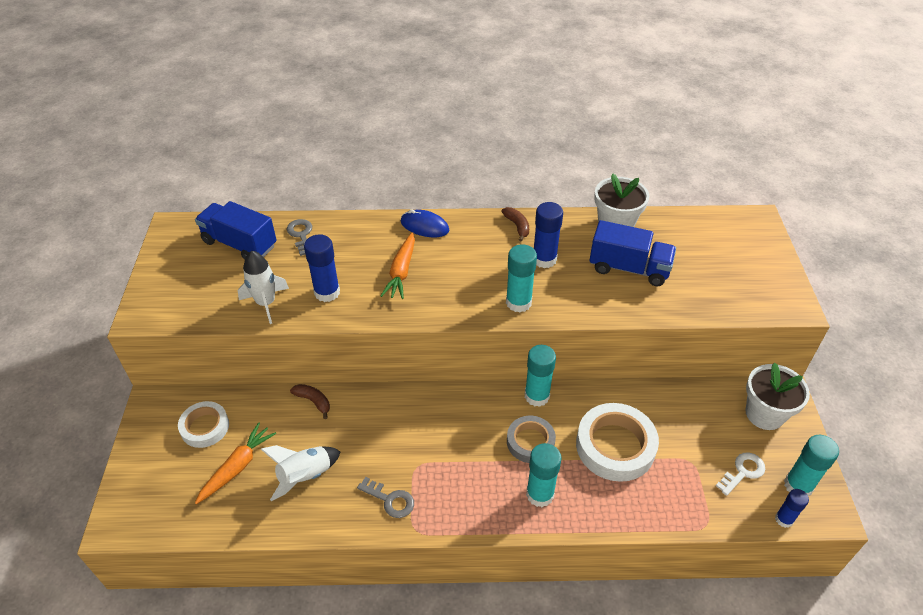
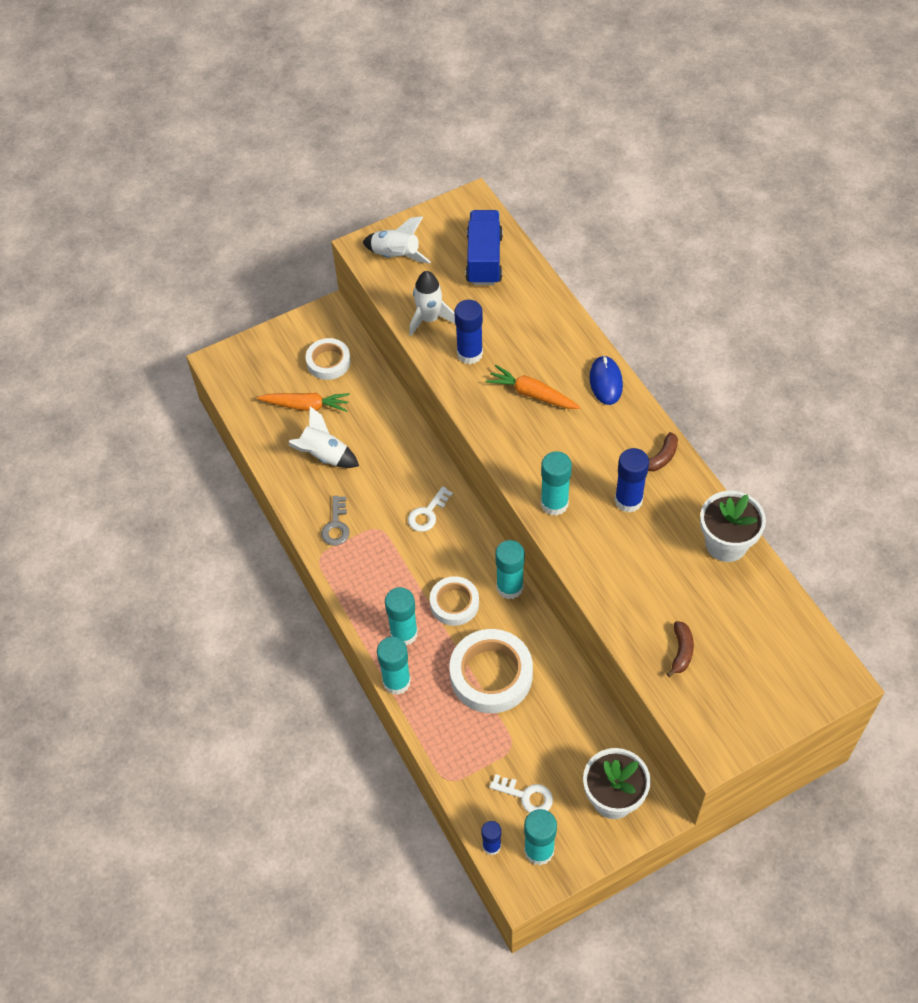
camera: 65 degrees right, 10 degrees up
(175, 297) = (396, 256): none -> white rocket
(301, 235) = (526, 295): grey key -> none
(313, 401) = (398, 420): brown banana -> brown banana (681, 651)
(401, 271) = (532, 394): orange carrot -> orange carrot turned 45 degrees clockwise
(426, 421) = (427, 513): none -> white key
(530, 442) = (454, 603): grey tape -> white tape
(587, 522) = (396, 682): none -> turquoise glue stick
(629, 268) = (667, 579): blue truck -> none

